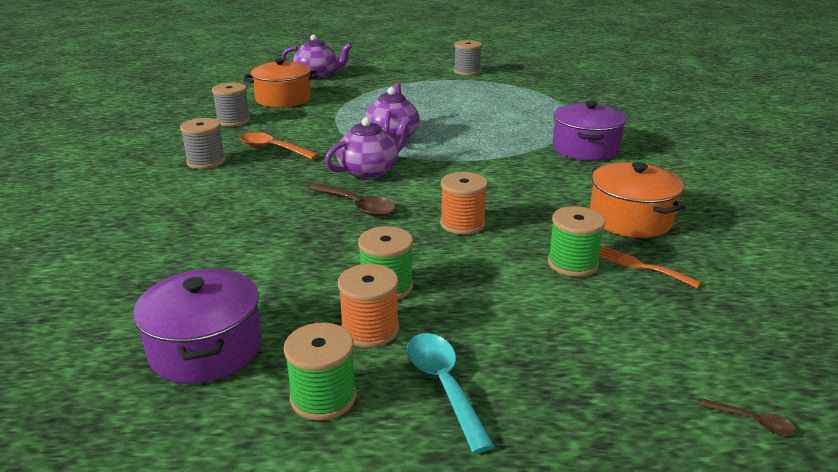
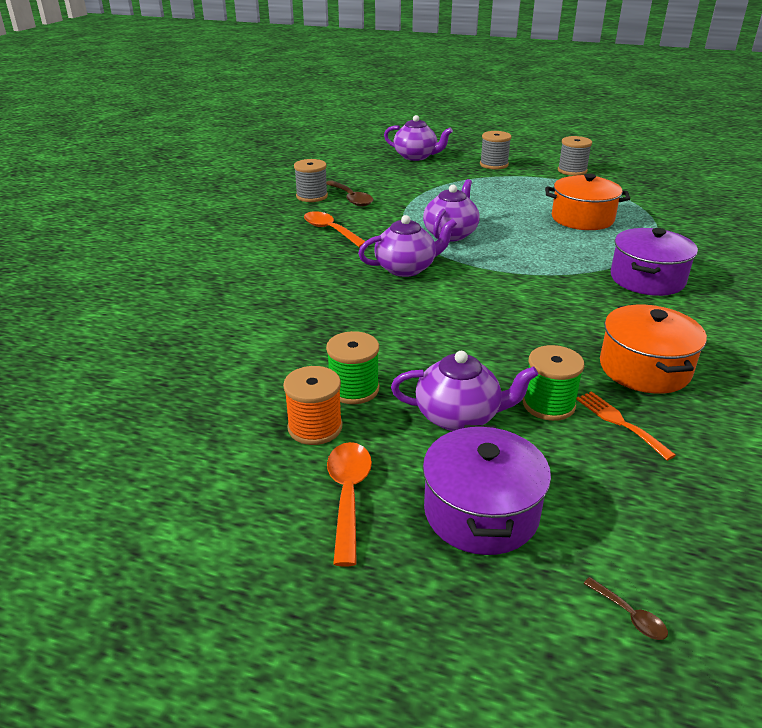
camera: 20 degrees right, 5 degrees up
(206, 161) = (266, 235): grey spool -> grey spool (494, 165)
(206, 348) = (173, 412): purple pot -> purple pot (481, 512)
(283, 99) = (369, 179): orange pot -> orange pot (582, 218)
(323, 397) = (241, 479): green spool -> none
(357, 206) = (374, 303): brown spoon -> brown spoon (351, 198)
(443, 385) = (348, 495): turquoise spoon -> orange spoon
(462, 224) = (463, 340): orange spool -> none
(502, 290) = (459, 416): none -> purple teapot

